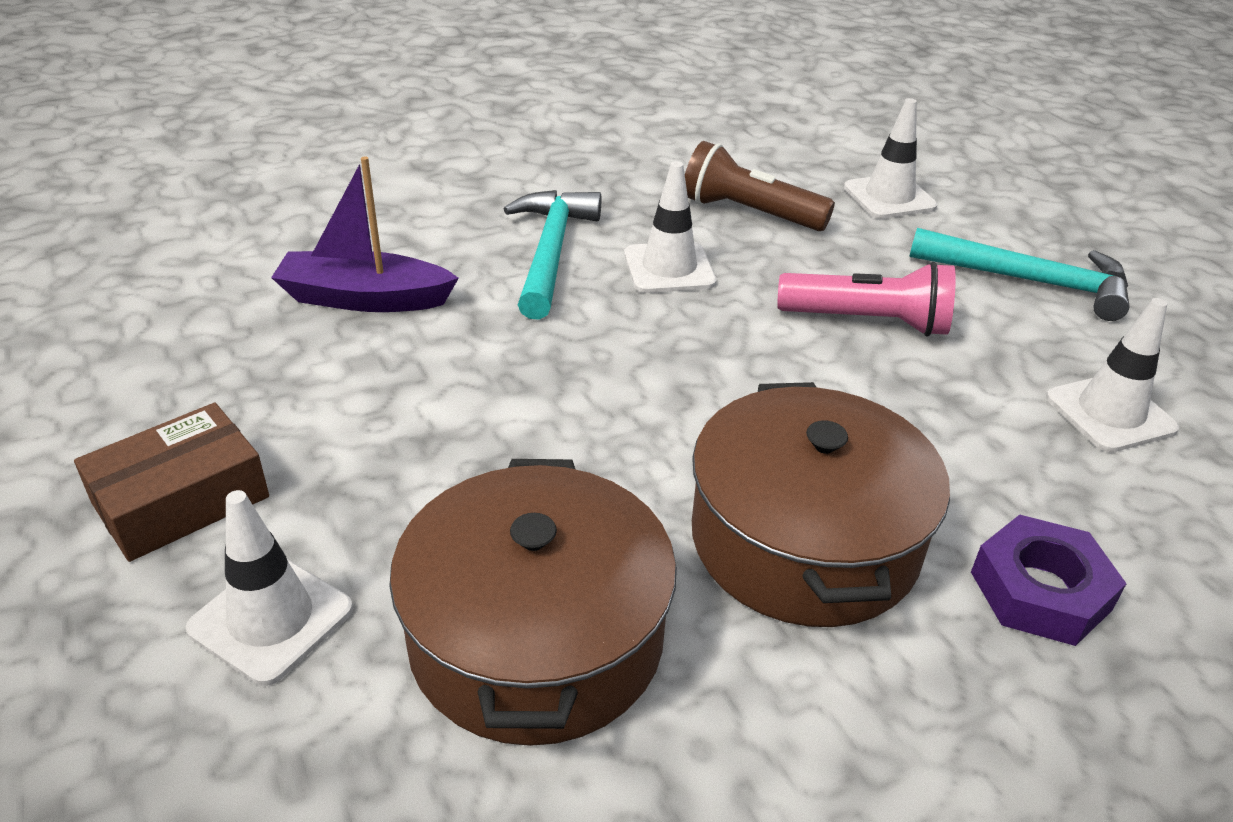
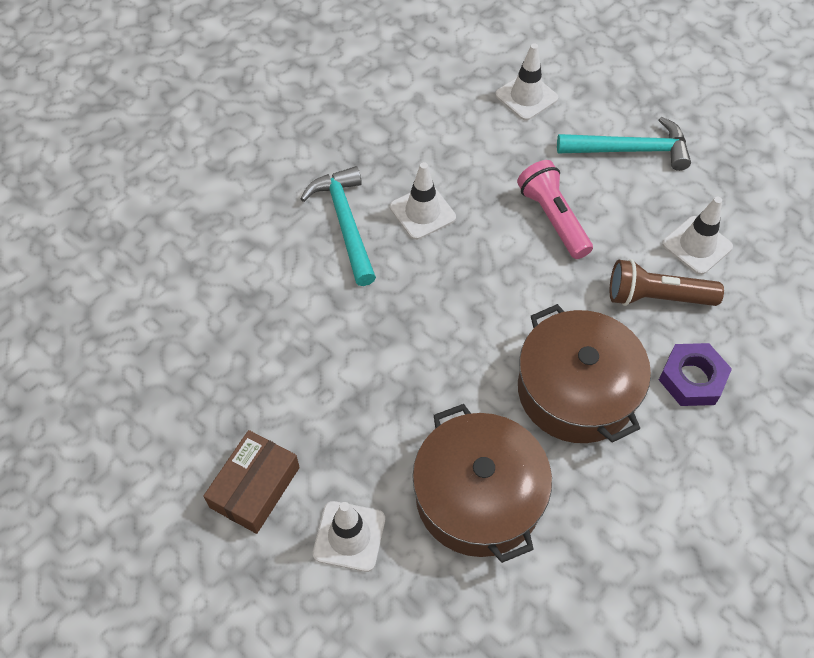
camera: 20 degrees left, 20 degrees up
(365, 298) = (257, 304): purple boat -> none
(748, 213) = (447, 143): brown flashlight -> brown flashlight (656, 297)
(868, 322) = (553, 218): pink flashlight -> pink flashlight turned 105 degrees counterclockwise

